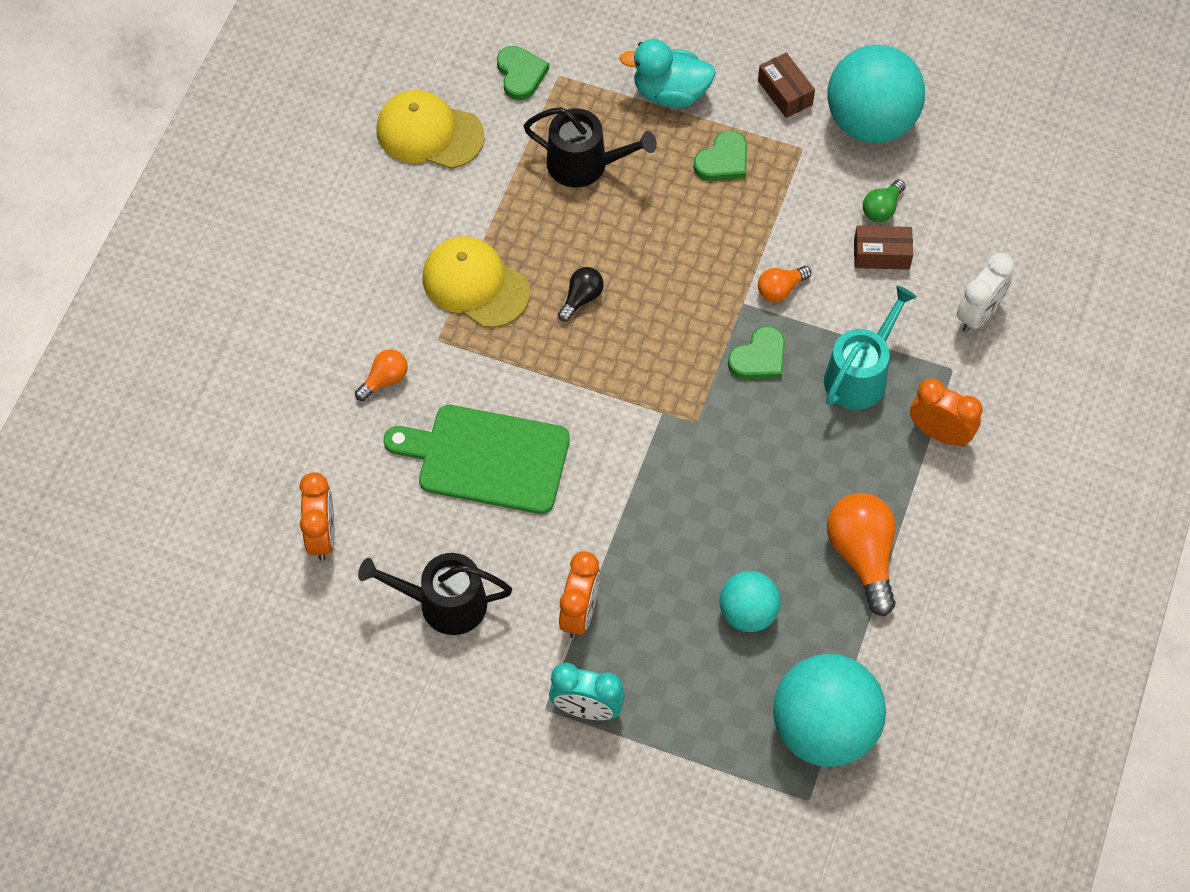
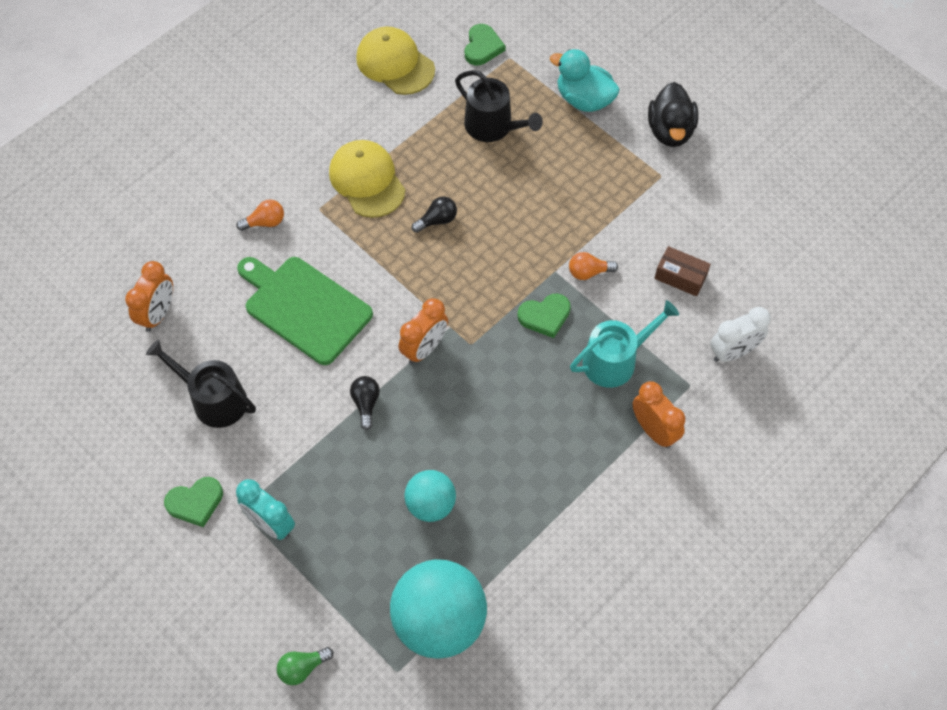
camera: 25 degrees right, 0 degrees up
(579, 613) = (306, 449): orange clock -> orange clock (424, 348)
(617, 535) = (366, 403): none -> black light bulb
(723, 160) = (597, 162): green heart -> green heart (195, 502)
(785, 93) = (670, 131): brown box -> black duck
(862, 556) = (542, 499): orange light bulb -> none
(870, 122) = (724, 176): turquoise ball -> none
(882, 209) = (699, 243): green light bulb -> green light bulb (302, 668)

